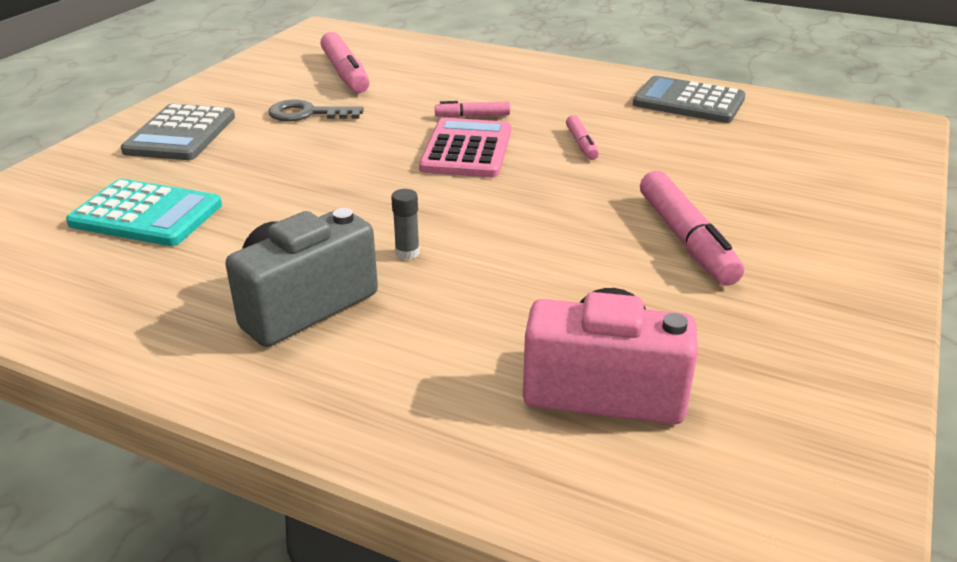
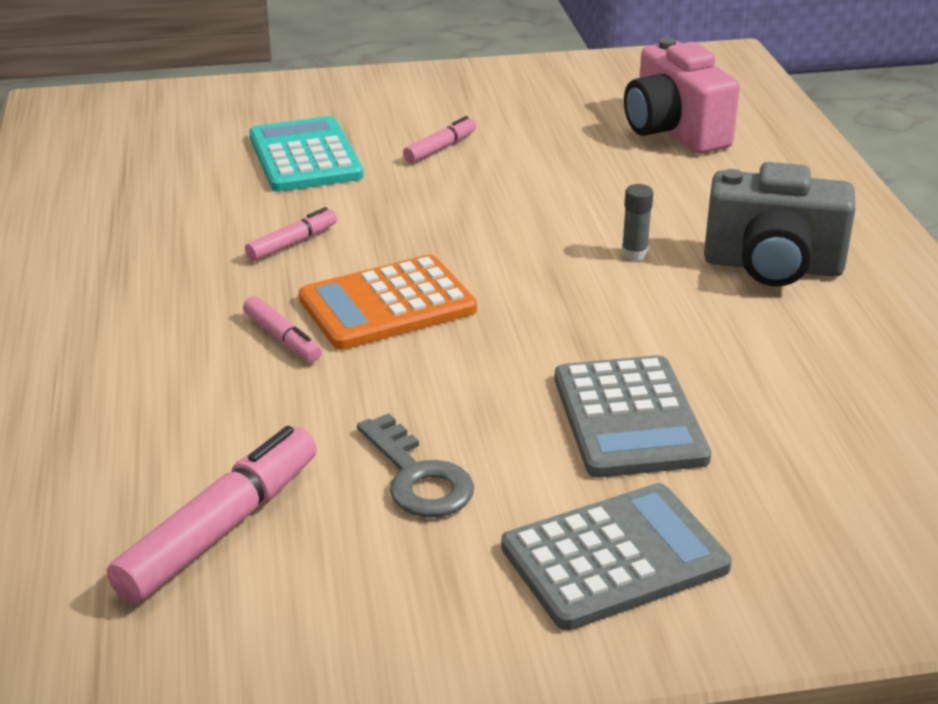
camera: 125 degrees left, 0 degrees up
(146, 214) = (801, 438): turquoise calculator -> turquoise calculator (305, 157)
(467, 150) = (387, 305): pink calculator -> orange calculator
(686, 240) = (440, 148): pink marker -> pink marker, size x0.53
(688, 102) = (90, 215): grey calculator -> grey calculator (629, 418)

